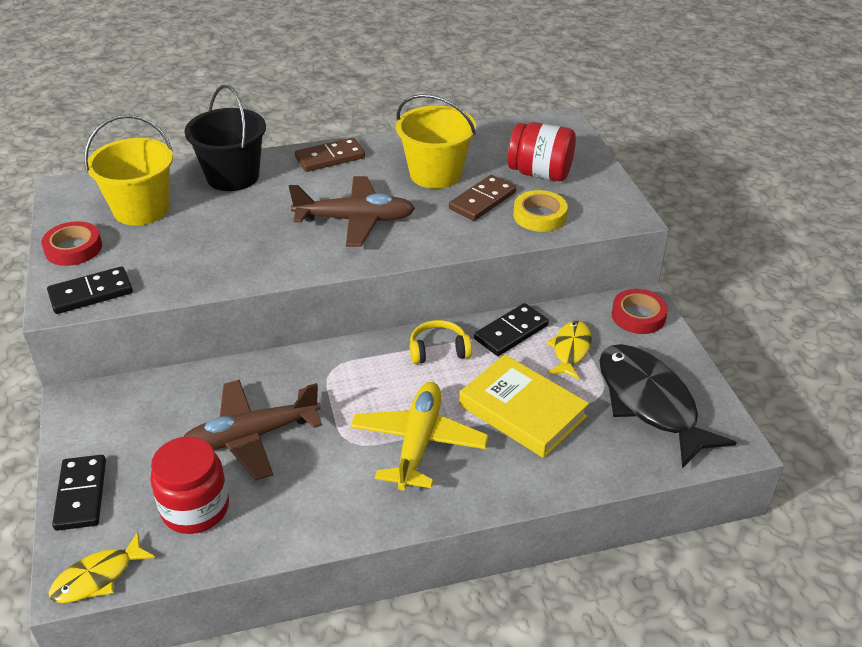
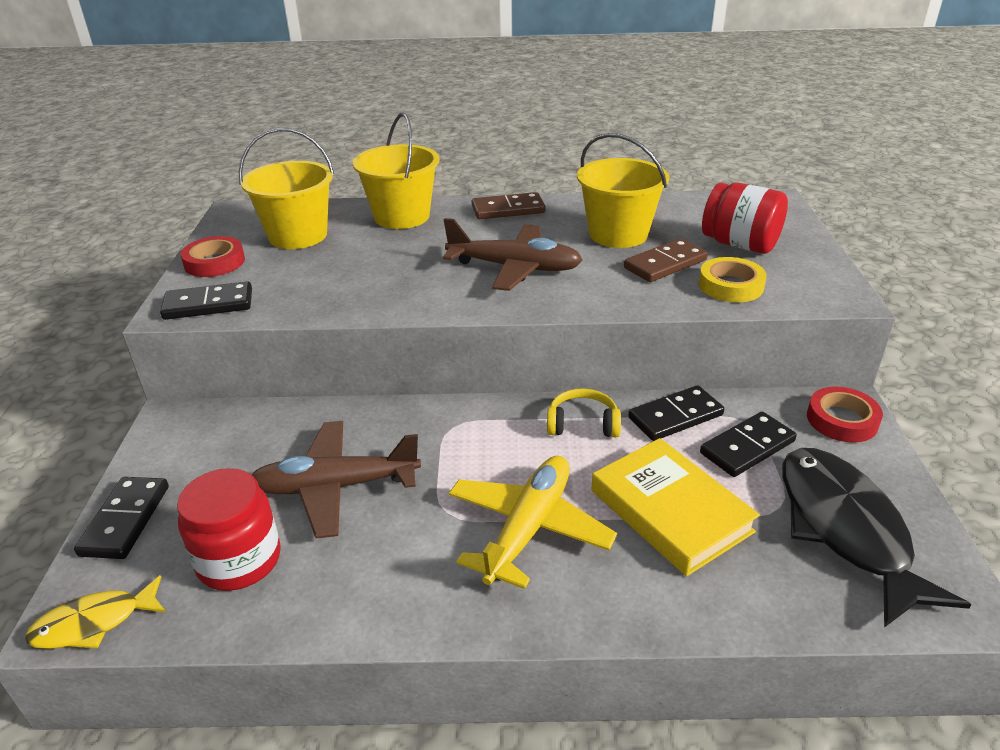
camera: 15 degrees right, 5 degrees down
(233, 176) = (401, 216): black bucket -> yellow bucket
(570, 350) = (747, 447): yellow fish -> black domino

